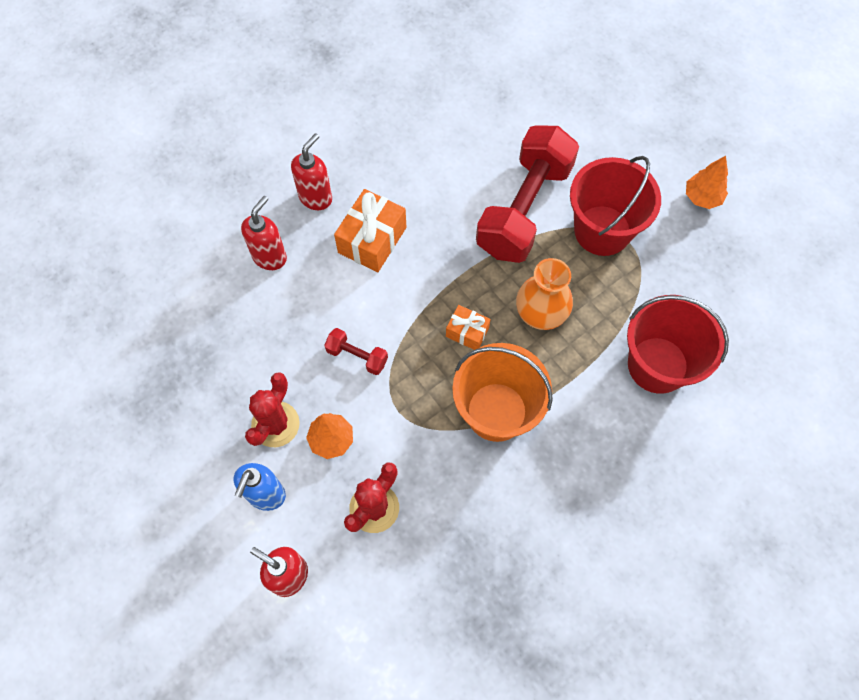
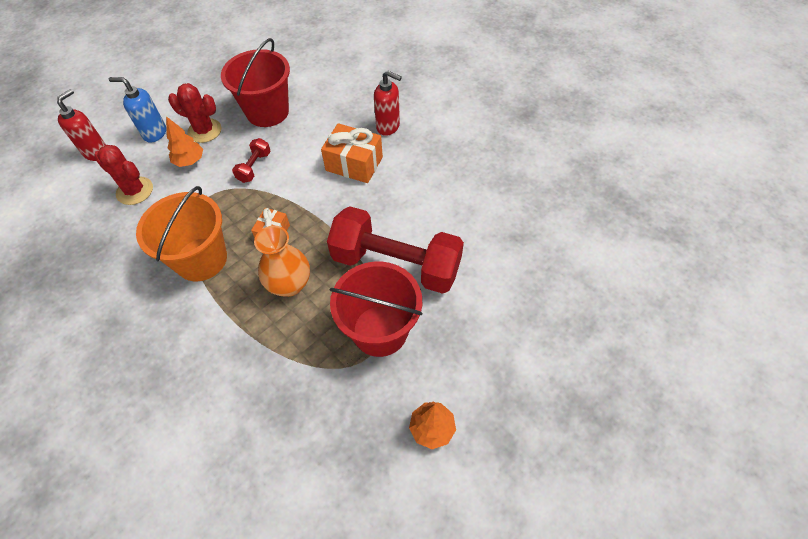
camera: 85 degrees right, 10 degrees down
(270, 257) = (335, 109): red soap dispenser -> none
(657, 365) = (236, 386): red bucket -> red bucket (267, 112)

